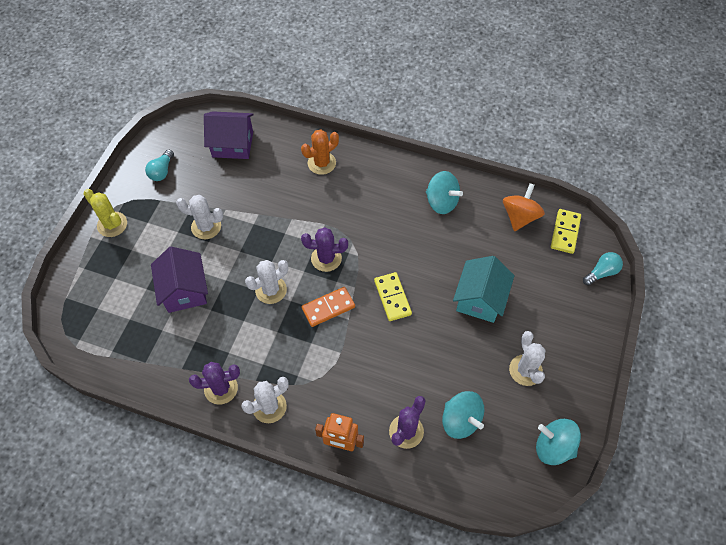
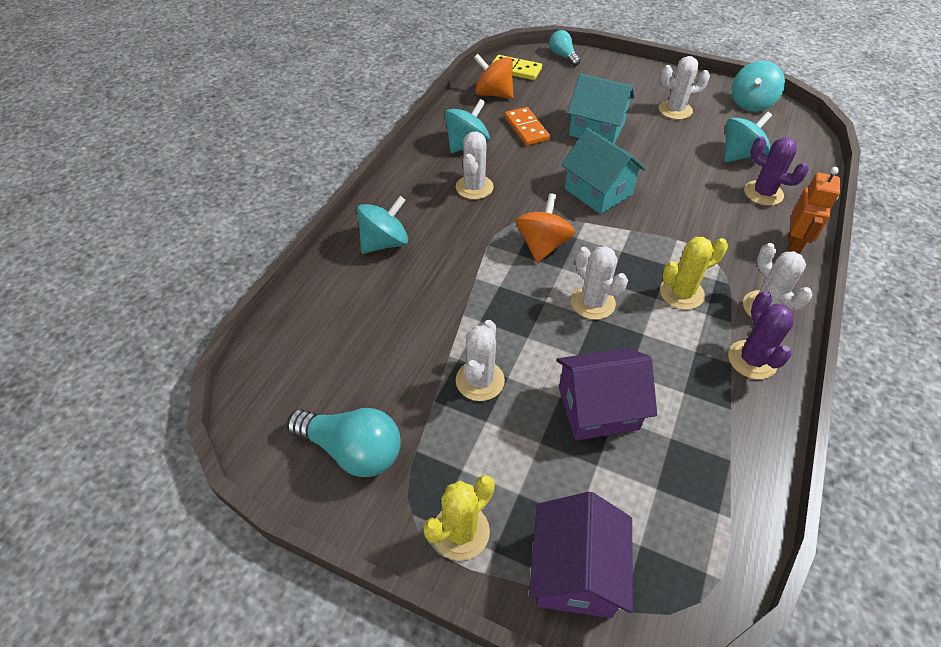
camera: 85 degrees left, 10 degrees down
(162, 171) = (352, 450): turquoise light bulb -> turquoise light bulb, size x1.65
(232, 144) = (321, 345): purple house -> purple house (575, 571)
(282, 349) = (681, 293): none -> yellow cactus
(321, 163) = (384, 243): orange cactus -> turquoise spinning top
(326, 258) = (542, 245): purple cactus -> orange spinning top
(328, 307) = (616, 247): orange domino -> orange domino (526, 128)
(387, 211) = (474, 187): none -> white cactus
(392, 297) = (598, 192): yellow domino -> turquoise house

